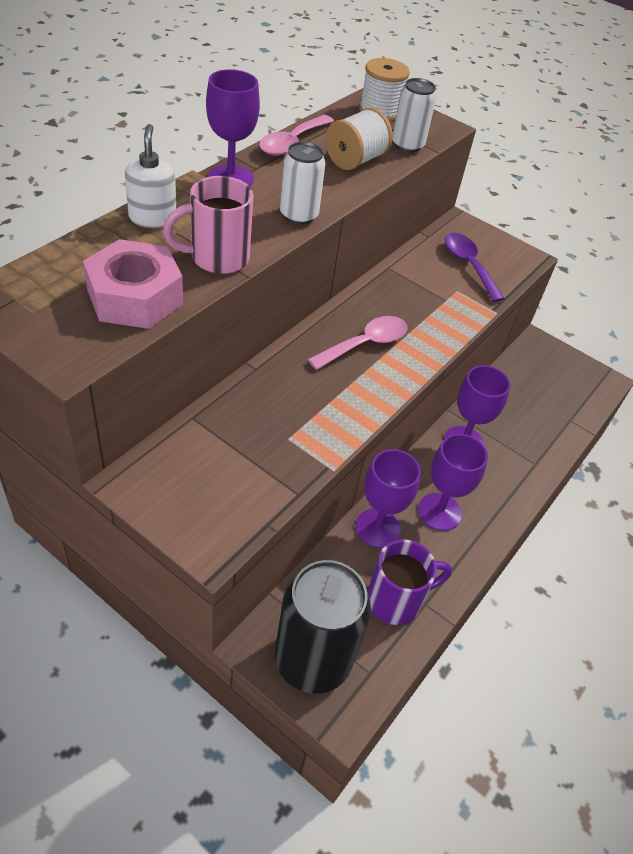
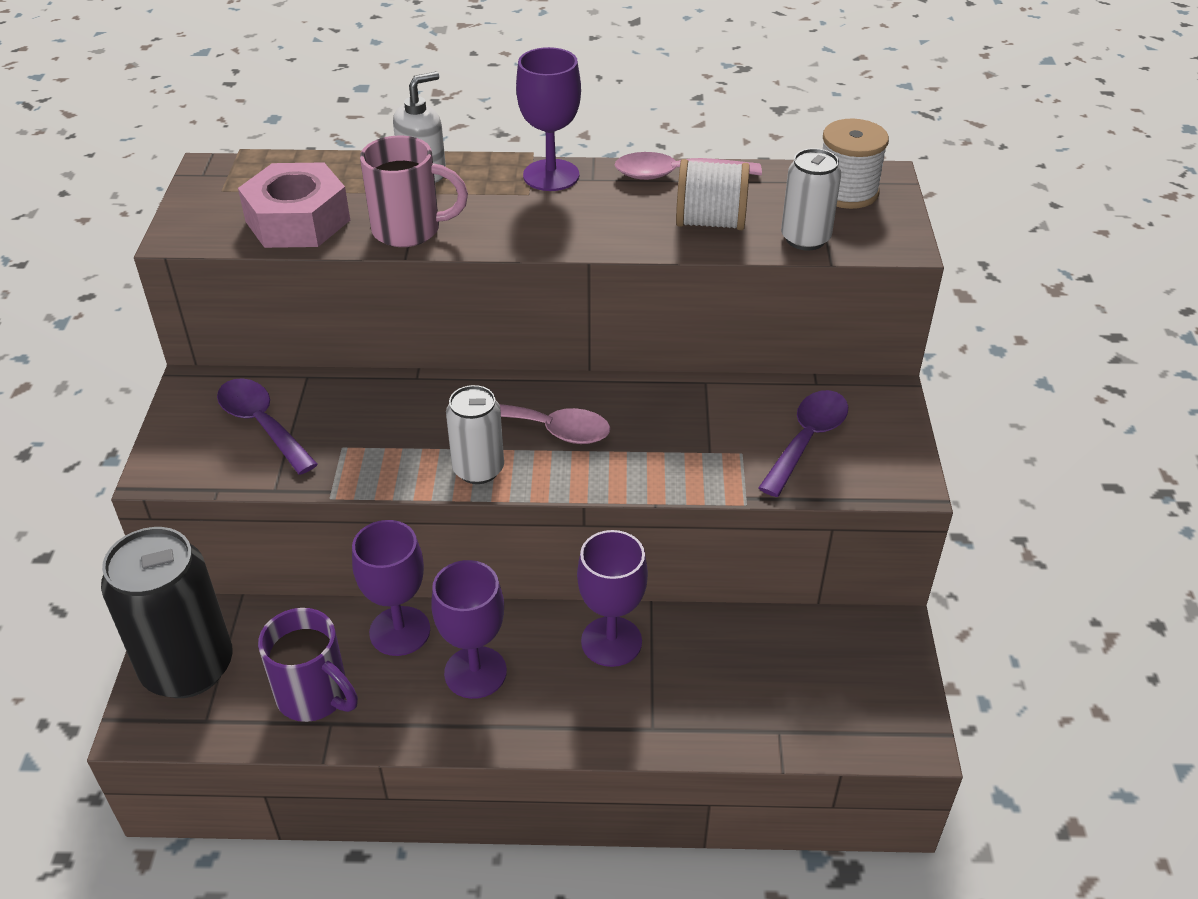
camera: 60 degrees right, 5 degrees down
(217, 258) = (409, 230): pink mug -> pink mug turned 150 degrees clockwise
(221, 466) = (262, 424): none -> purple spoon
(298, 215) = (547, 238): white can -> white can (478, 469)

